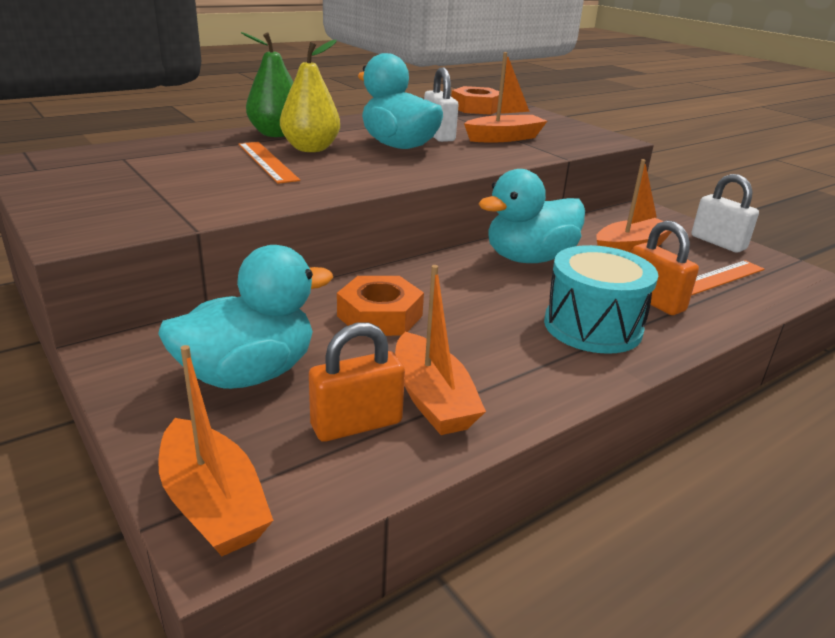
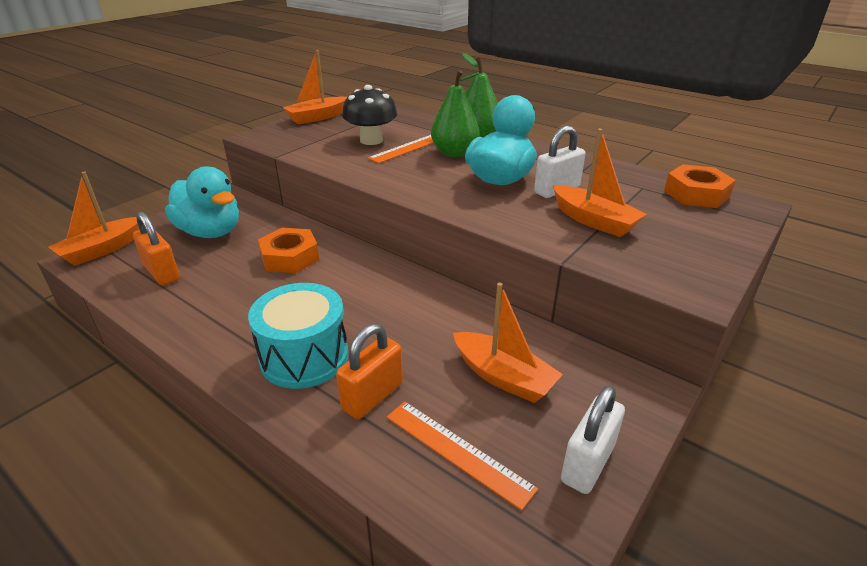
camera: 75 degrees right, 5 degrees up
(215, 174) = (371, 140): none -> black mushroom
(311, 149) = (454, 153): yellow pear -> green pear
(432, 399) = (188, 293): orange boat -> orange boat (317, 117)
(529, 258) = (427, 310): turquoise duck -> none

